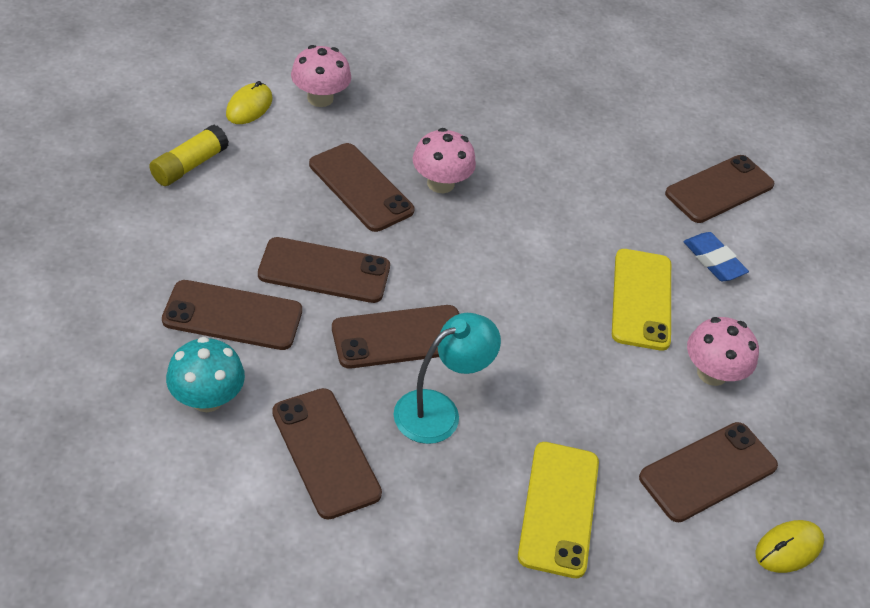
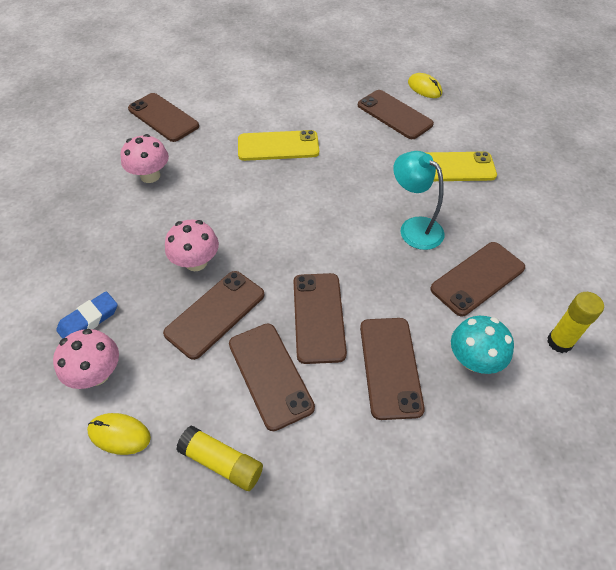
camera: 95 degrees left, 5 degrees up
(191, 504) = (559, 342): none -> yellow glue stick
(399, 337) = (363, 258): brown phone -> brown phone (270, 375)
(712, 373) = (325, 116): pink mushroom -> pink mushroom (150, 176)
(713, 260) = (232, 118): blue eraser -> blue eraser (89, 320)

